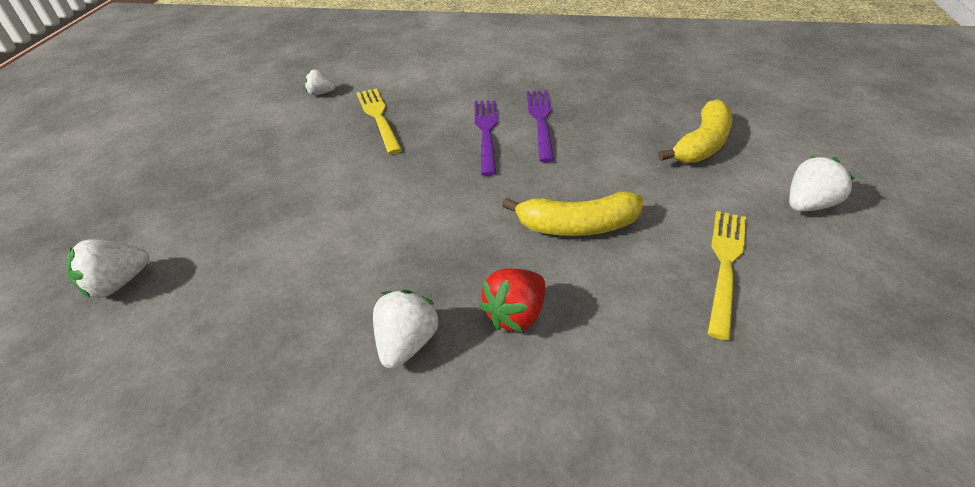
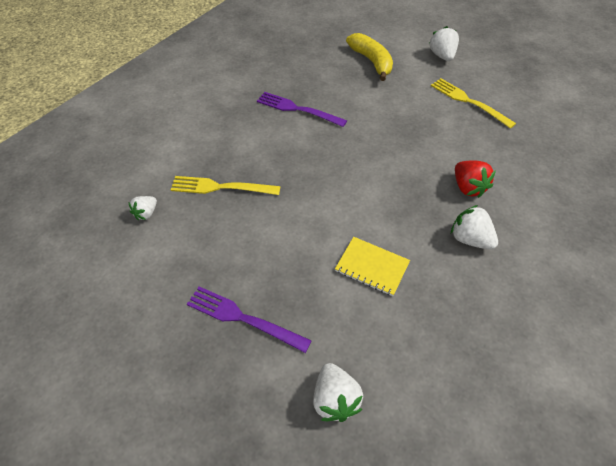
camera: 65 degrees left, 10 degrees up
(313, 258) = (372, 267): none -> yellow notebook
(486, 132) = (290, 138): purple fork -> purple fork (242, 318)
(577, 226) = (411, 137): yellow banana -> none

